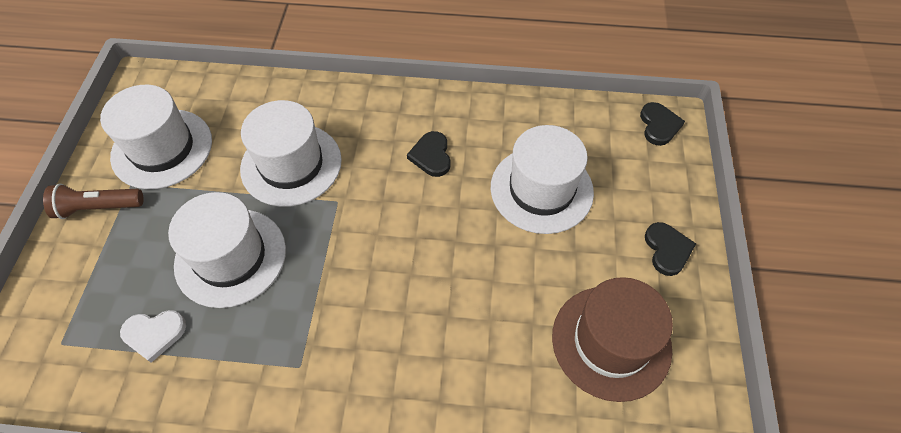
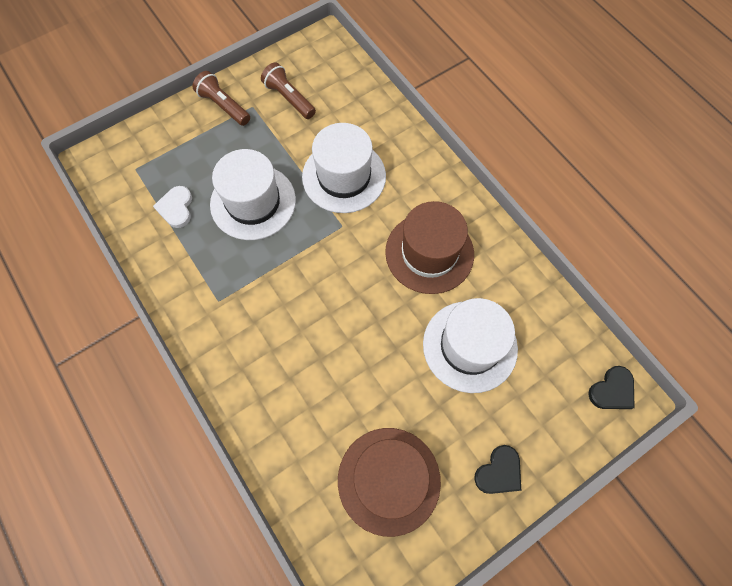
camera: 50 degrees right, 10 degrees up
(154, 334) = (176, 208): white heart -> white heart turned 45 degrees clockwise
(162, 148) = (289, 98): white hat -> brown flashlight
(431, 156) = (429, 253): black heart -> brown hat

